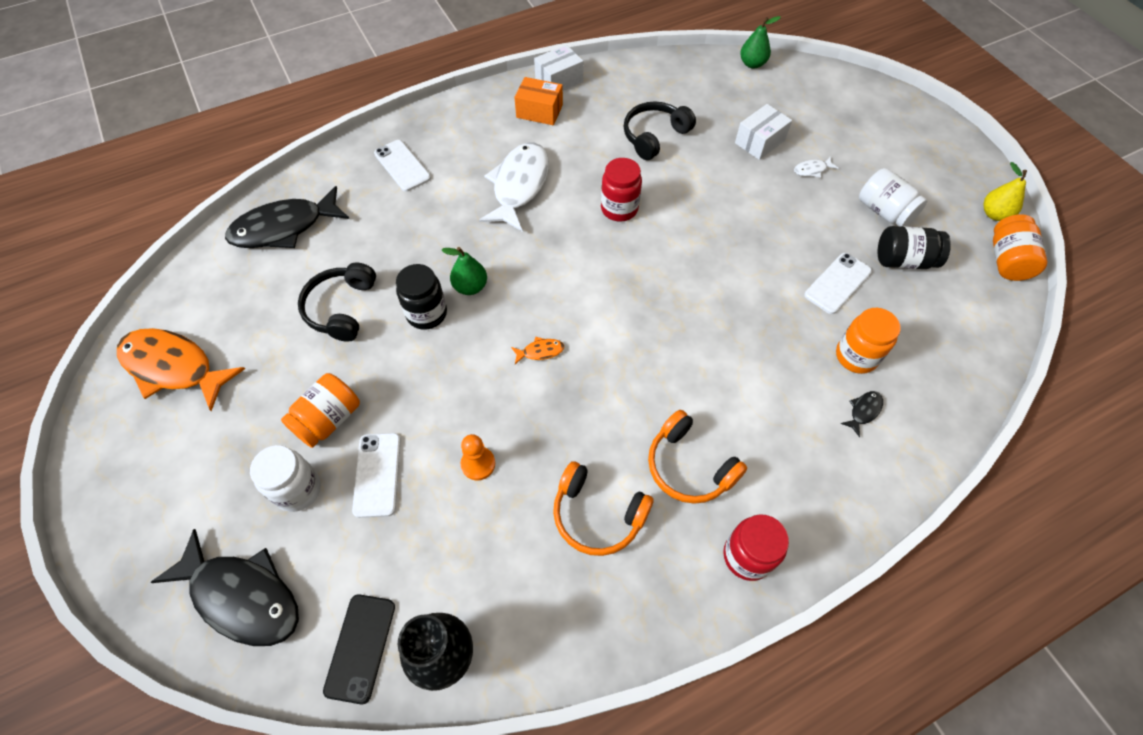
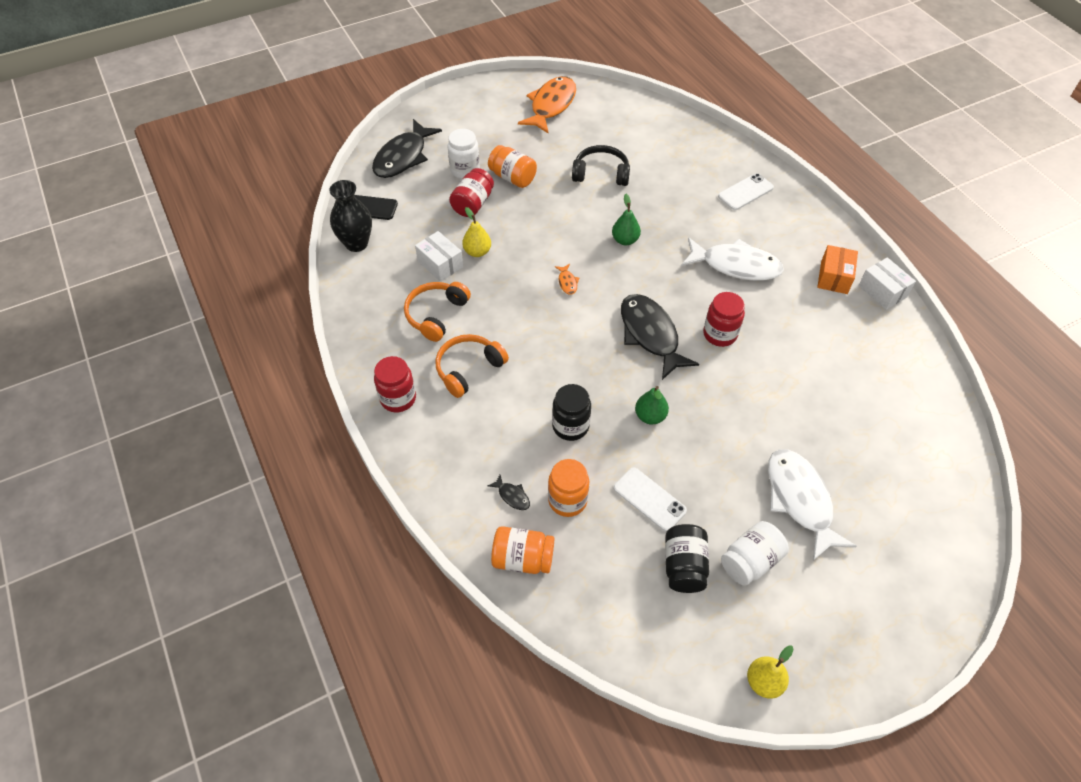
camera: 90 degrees right, 5 degrees down
(284, 228) = (671, 136): black fish -> black fish (650, 335)
(377, 474) = (473, 204): white phone -> red jar
(426, 313) = (598, 217): black jar -> black jar (570, 426)
(478, 464) = (477, 252): orange pawn -> yellow pear
(654, 136) = (820, 365): black headphones -> none
(752, 64) = (963, 463): green pear -> green pear (650, 416)
(760, 142) = (833, 456): white box -> white box (440, 264)
(812, 170) = (800, 500): white fish -> white fish, size x2.49
(1007, 260) = (695, 675): orange jar -> orange jar (522, 559)

